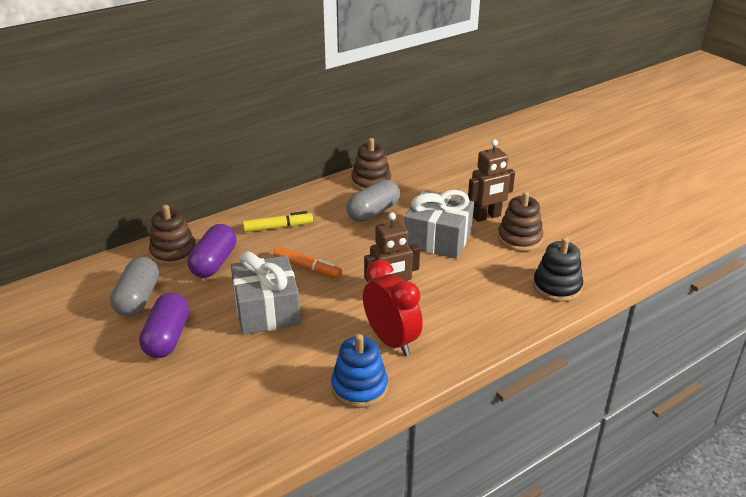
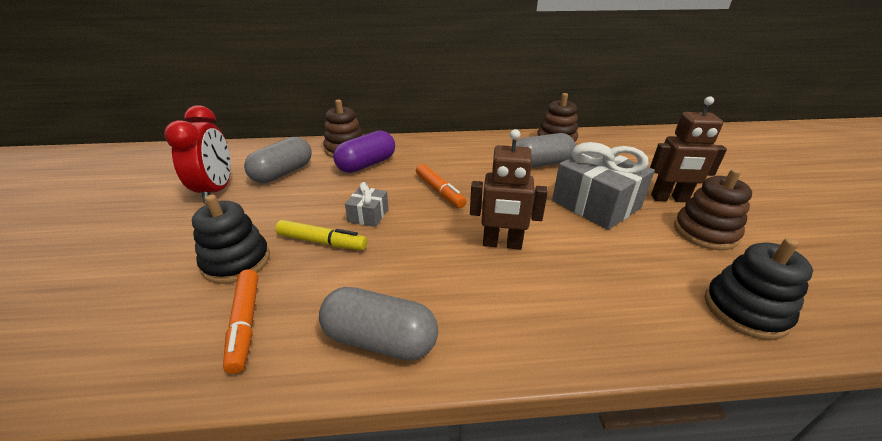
camera: 30 degrees right, 0 degrees up
(167, 338) = (266, 209): purple capsule -> none
(198, 385) = (236, 262): none -> black stacking toy
(258, 417) = (245, 323): none -> orange marker
(267, 310) = (368, 215): grey gift -> grey gift, size x0.49
(278, 227) = (444, 153): yellow marker -> yellow marker (322, 242)
(359, 387) = (380, 339): blue stacking toy -> grey capsule
(391, 340) = (465, 294): red clock -> red clock (217, 190)

